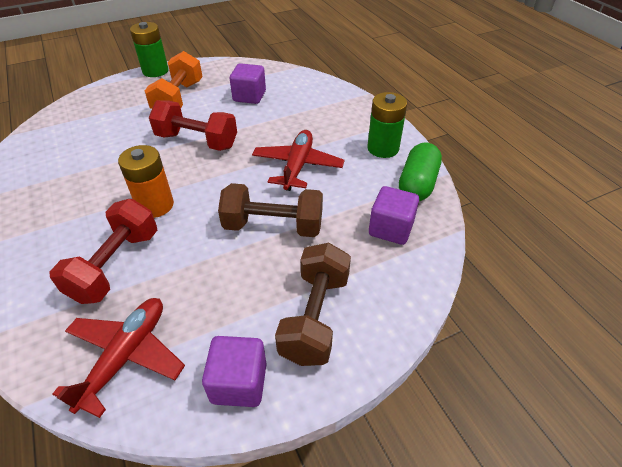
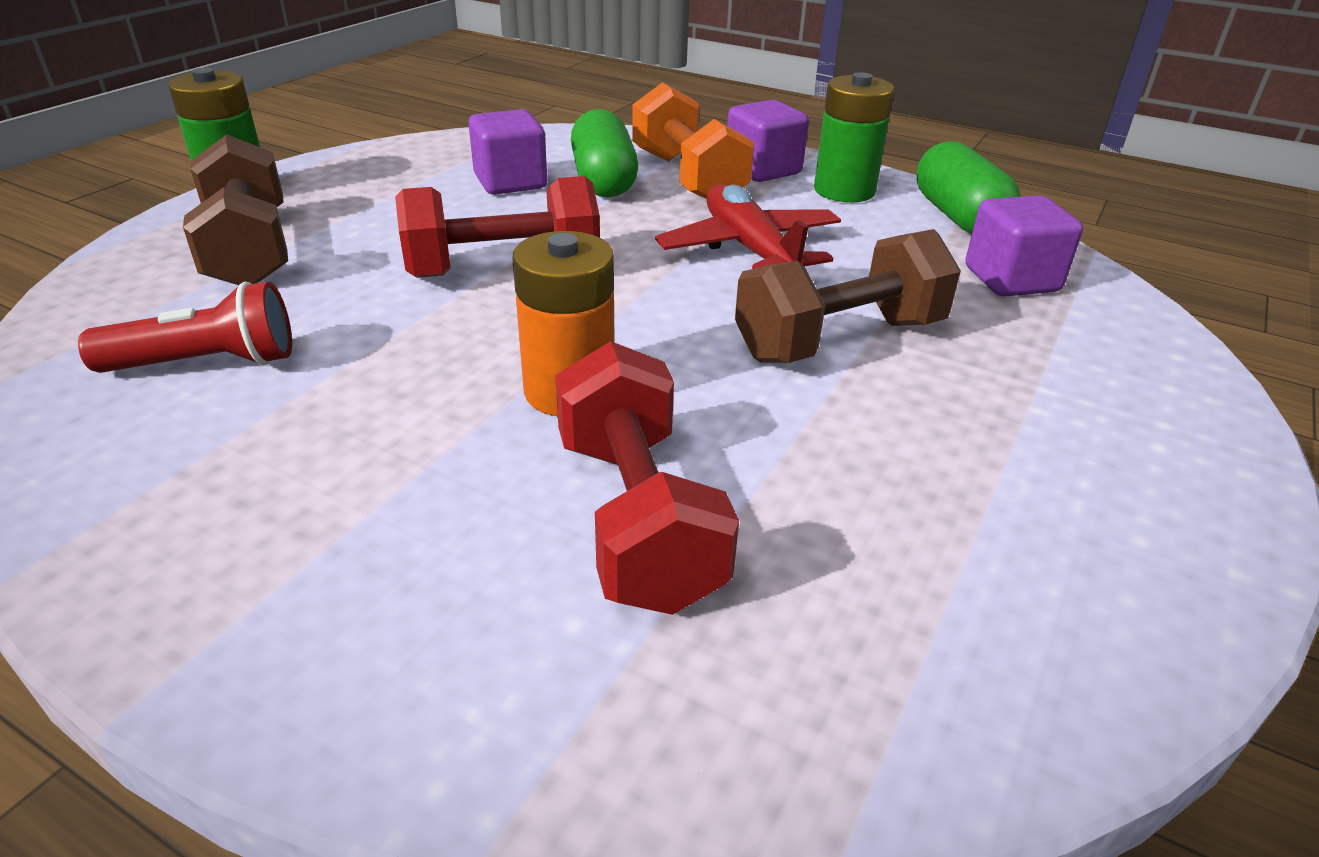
camera: 35 degrees left, 10 degrees down
(73, 147) = (207, 363): none -> red flashlight
(126, 356) = (899, 654): red plane -> none
(178, 99) = (361, 219): orange dumbbell -> orange dumbbell (688, 178)
(239, 382) = (1142, 576): purple cube -> purple cube (763, 170)
(285, 107) = (604, 181): none -> green capsule
(315, 317) = (1095, 429): brown dumbbell -> brown dumbbell (249, 250)

